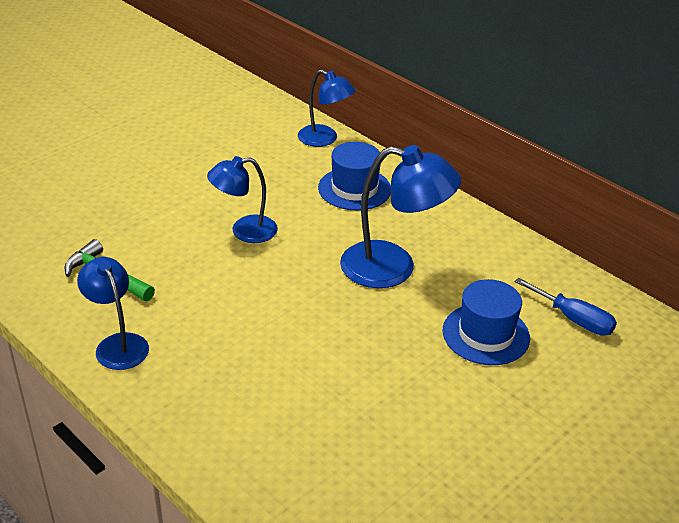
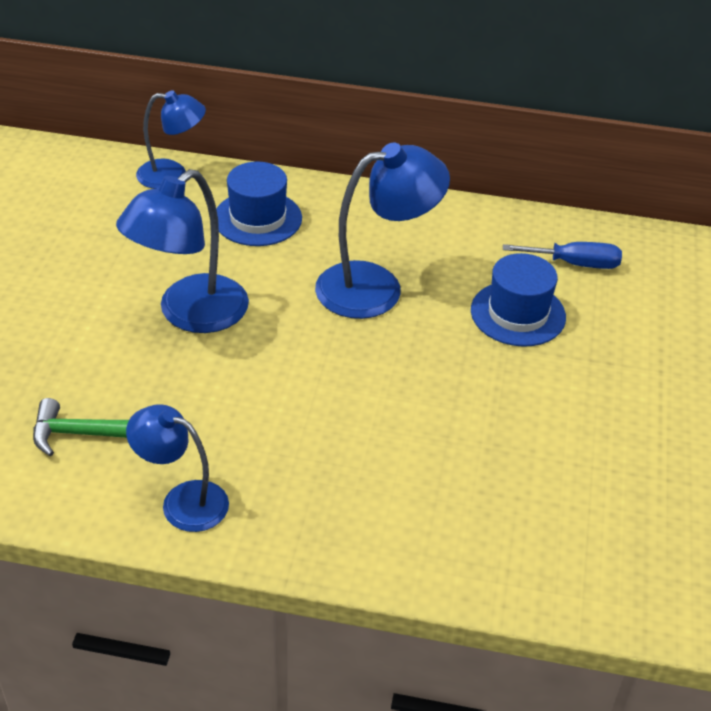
camera: 35 degrees left, 5 degrees up
(244, 231) = (190, 314): blue lamp -> blue lamp, size x1.57

